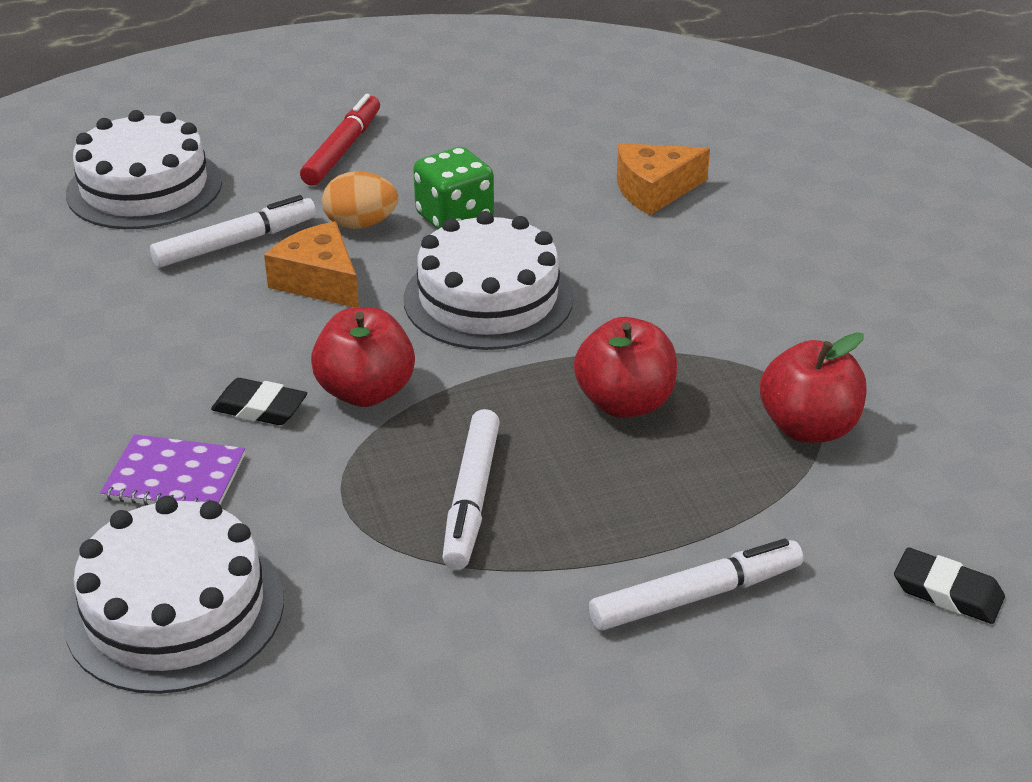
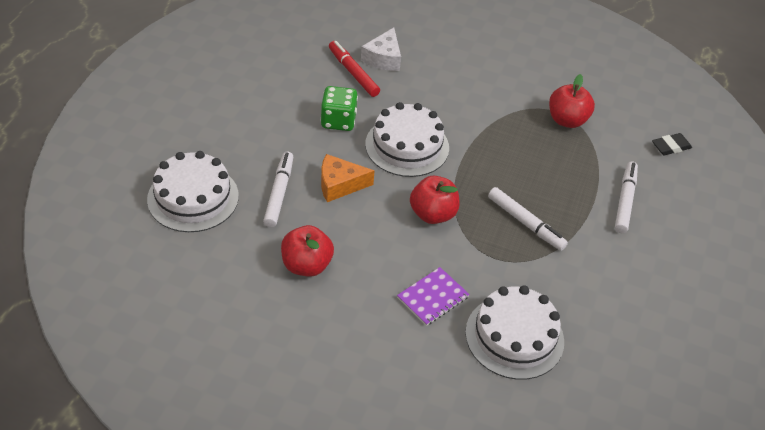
camera: 55 degrees left, 10 degrees up
(260, 408) = (412, 249): black eraser -> none
(343, 149) = (240, 120): red marker -> red marker (353, 73)
(361, 224) = (310, 149): orange egg -> none
(624, 403) = (510, 152): red apple -> red apple (306, 265)
(654, 190) = (383, 58): orange cheese -> white cheese

